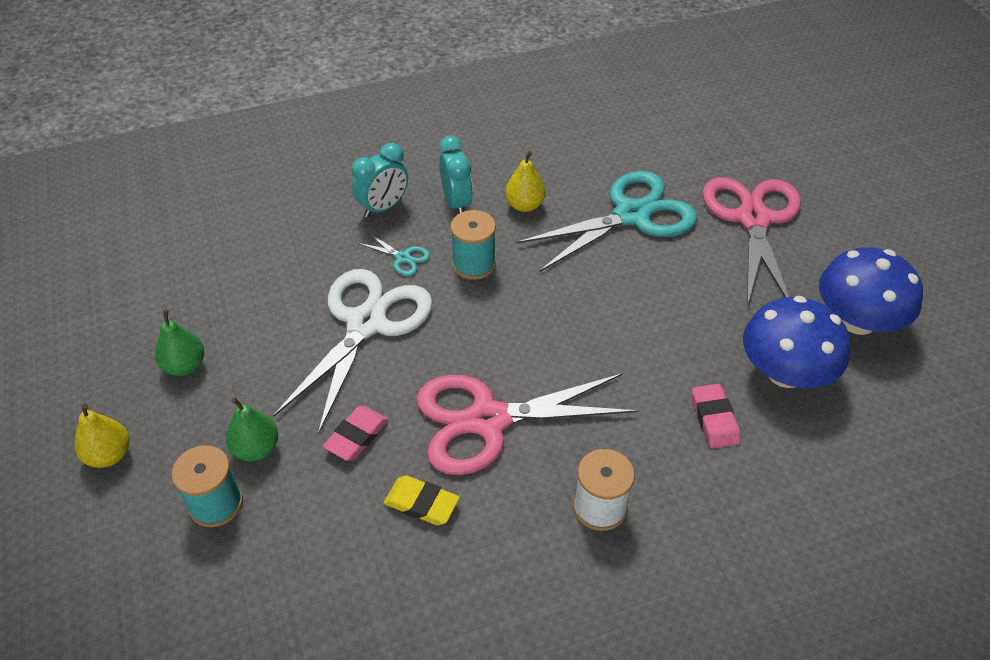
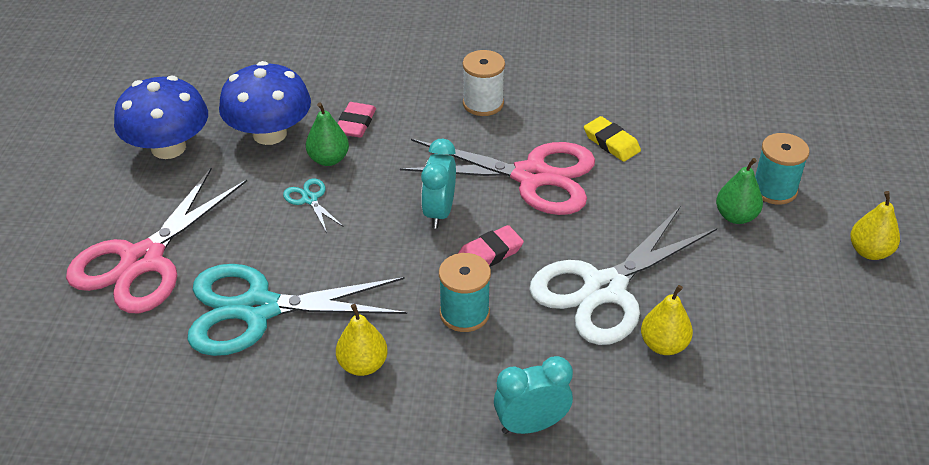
camera: 155 degrees left, 5 degrees down
(185, 366) = (799, 308): green pear -> green pear (328, 159)
(301, 293) = (663, 345): none -> yellow pear
(357, 436) = (646, 199): pink eraser -> pink eraser (490, 253)
(403, 257) = (537, 348): turquoise scissors -> turquoise scissors (310, 199)
(456, 203) = (439, 398): turquoise clock -> turquoise clock (439, 212)

